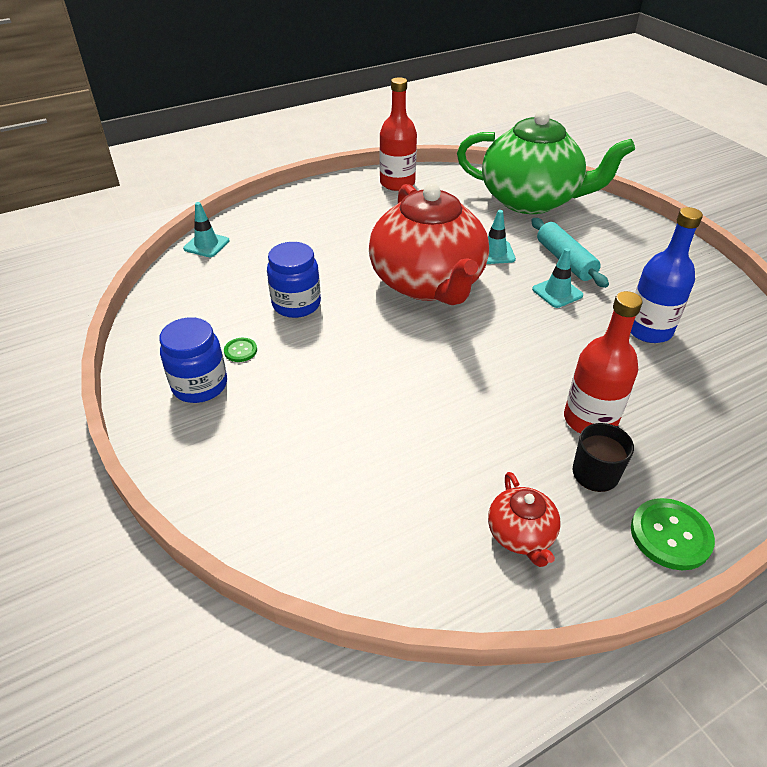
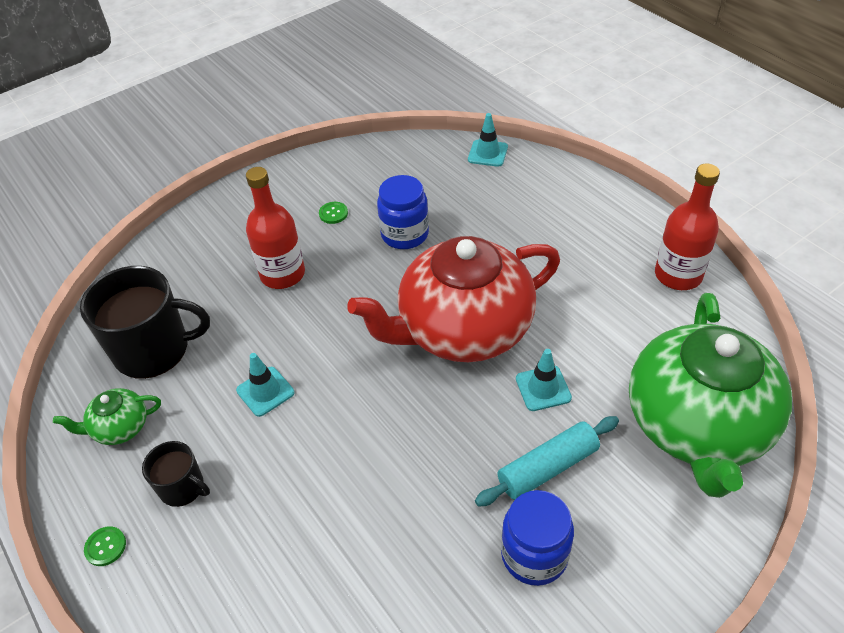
camera: 85 degrees right, 5 degrees up
(200, 385) = (289, 201): blue jar -> blue jar (534, 555)
(407, 509) = (154, 349): none -> black mug
(521, 535) = (120, 427): red teapot -> green teapot
(557, 292) = (472, 457): turquoise traffic cone -> turquoise traffic cone (265, 391)
(590, 420) = (253, 485): red bottle -> red bottle (282, 274)
(648, 330) = (411, 560): blue bottle -> none
(670, 535) = (105, 547): green button -> green button, size x0.54

